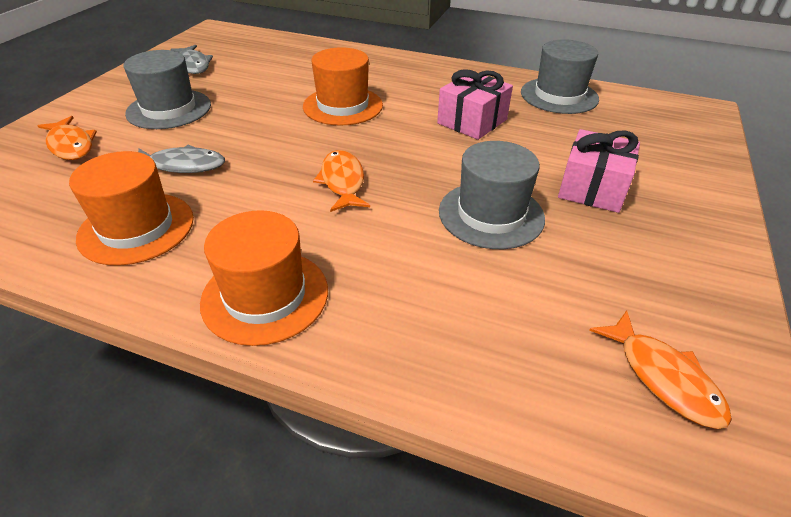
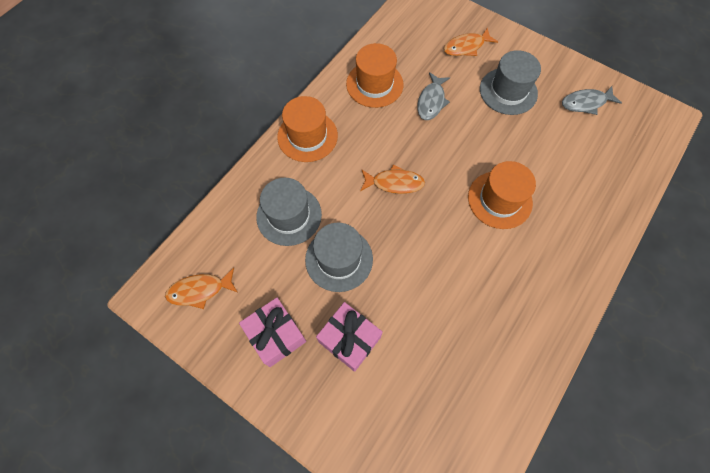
camera: 105 degrees right, 25 degrees up
(472, 121) = (459, 290): pink gift -> pink gift (276, 335)
(559, 96) = (498, 389): grey hat -> grey hat (289, 215)

